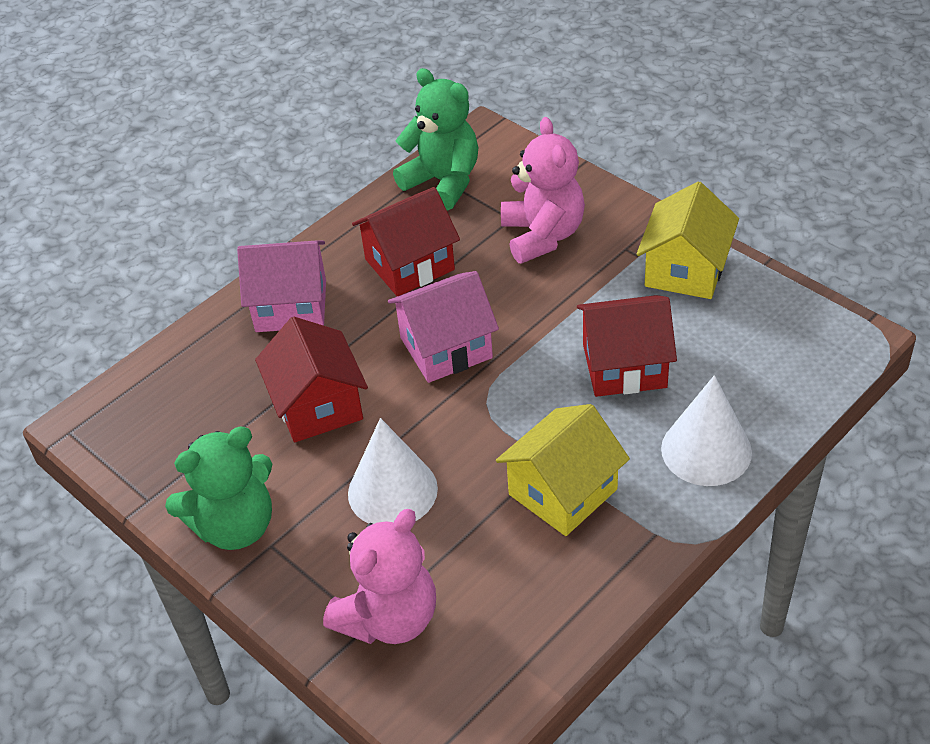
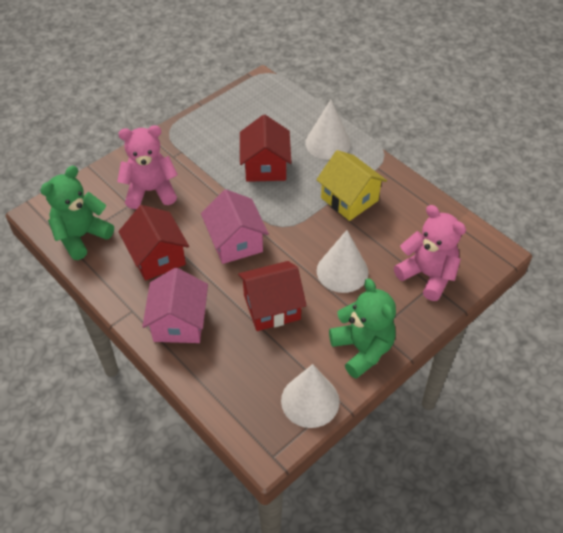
camera: 90 degrees left, 5 degrees up
(149, 466) = (310, 401): none -> white cone
(685, 270) = (198, 134): yellow house -> none

